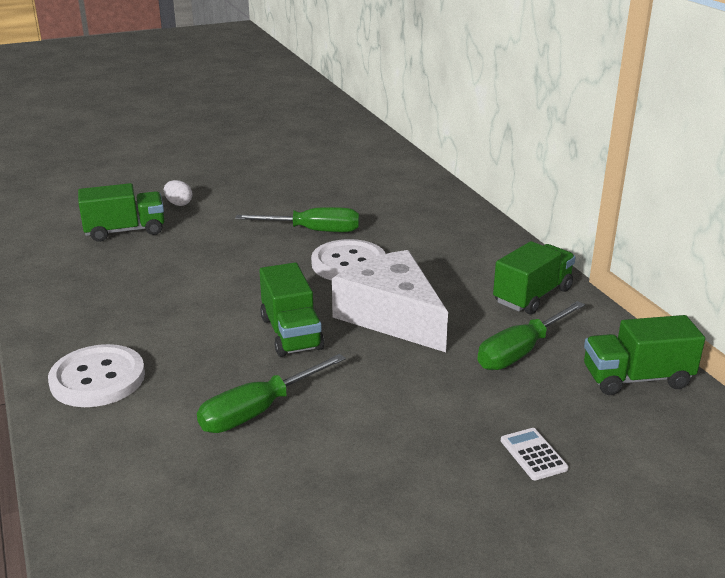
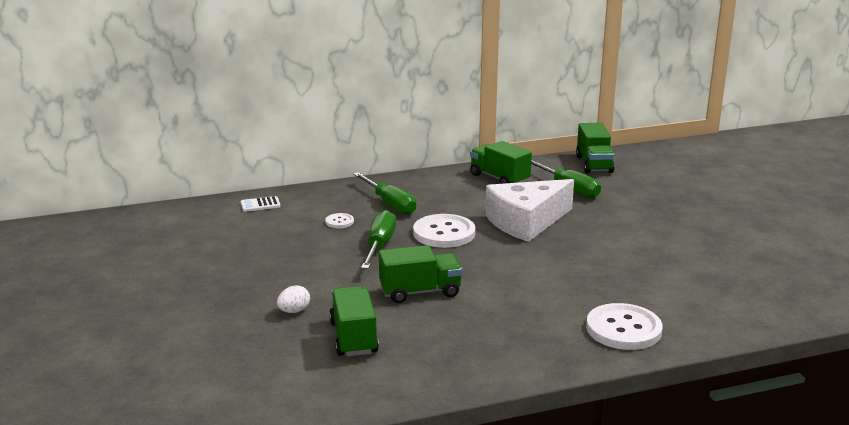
camera: 85 degrees left, 5 degrees down
(258, 411) = (650, 267): green screwdriver -> green screwdriver (390, 204)
(291, 333) = (552, 256): green truck -> green truck (420, 292)
(368, 208) = (339, 222): none -> white button
(533, 454) = (670, 195): white calculator -> white calculator (260, 204)

